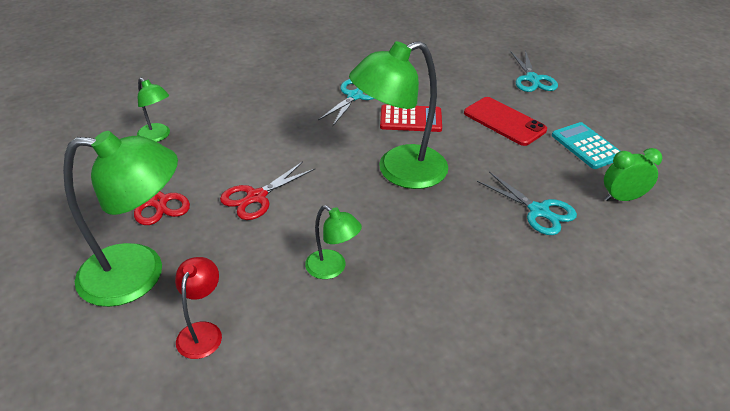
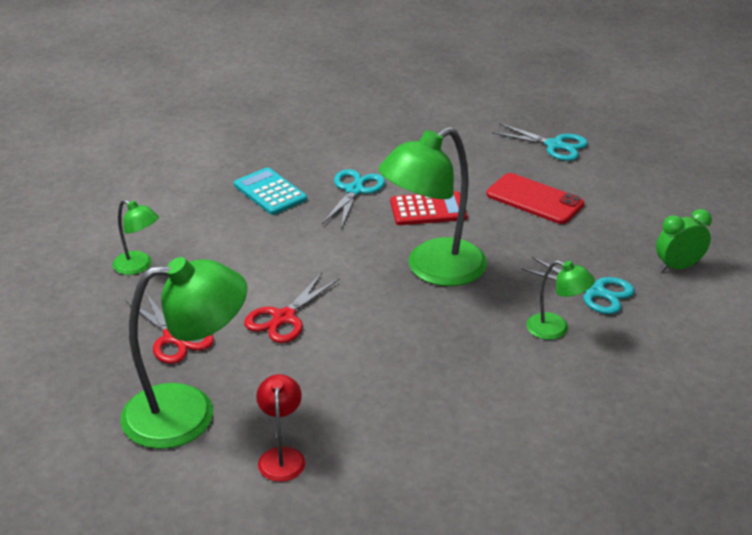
camera: 10 degrees left, 5 degrees down
(332, 269) = (394, 378): green lamp -> green lamp (556, 329)
(532, 79) = (555, 145): turquoise scissors -> turquoise scissors turned 45 degrees counterclockwise
(586, 146) = (630, 216): turquoise calculator -> turquoise calculator (270, 192)

